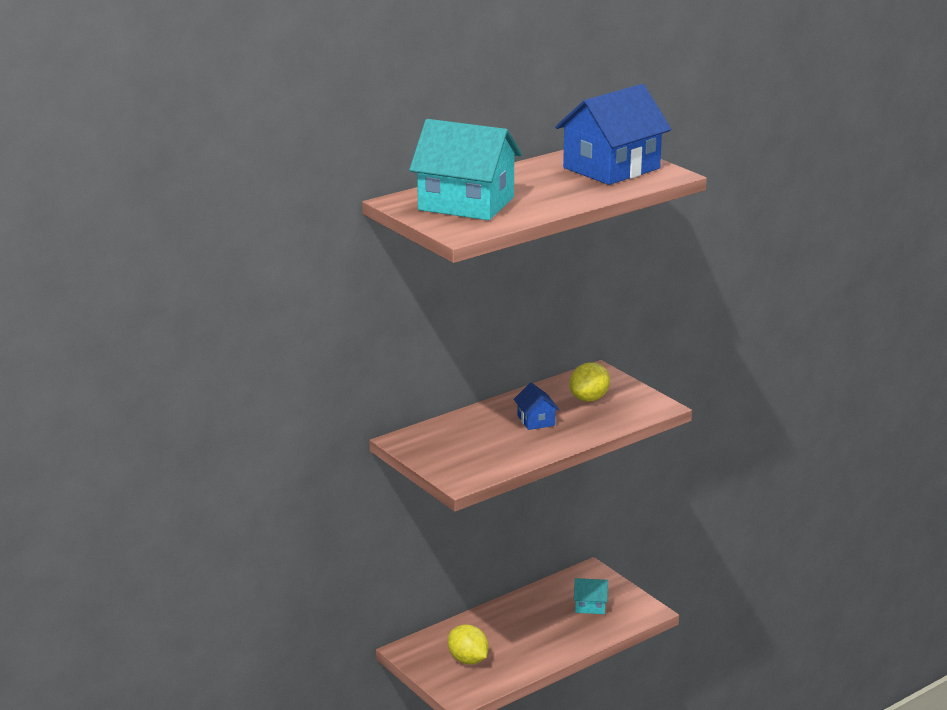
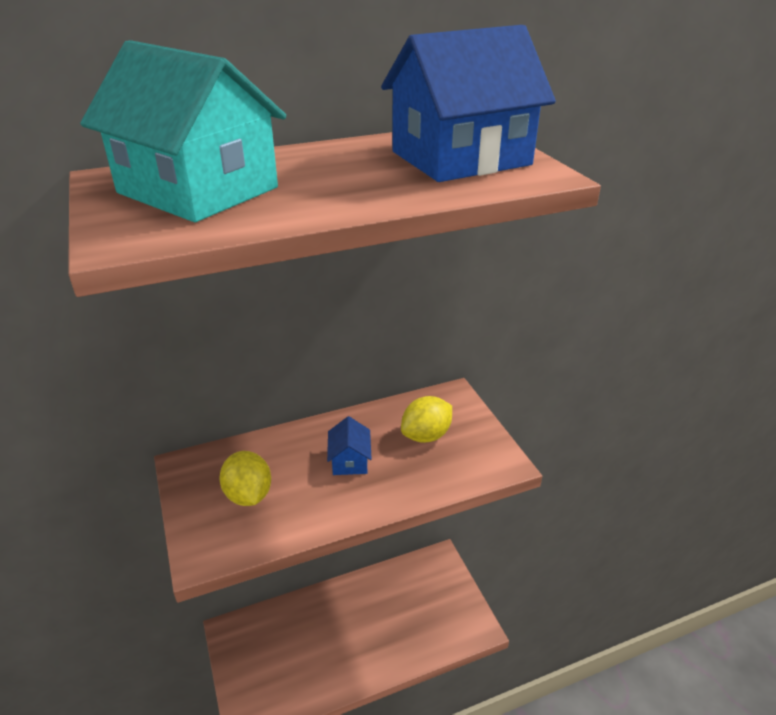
camera: 15 degrees right, 10 degrees up
(468, 660) = (278, 660): yellow lemon -> yellow lemon (248, 495)
(590, 606) = (424, 607): turquoise house -> none

